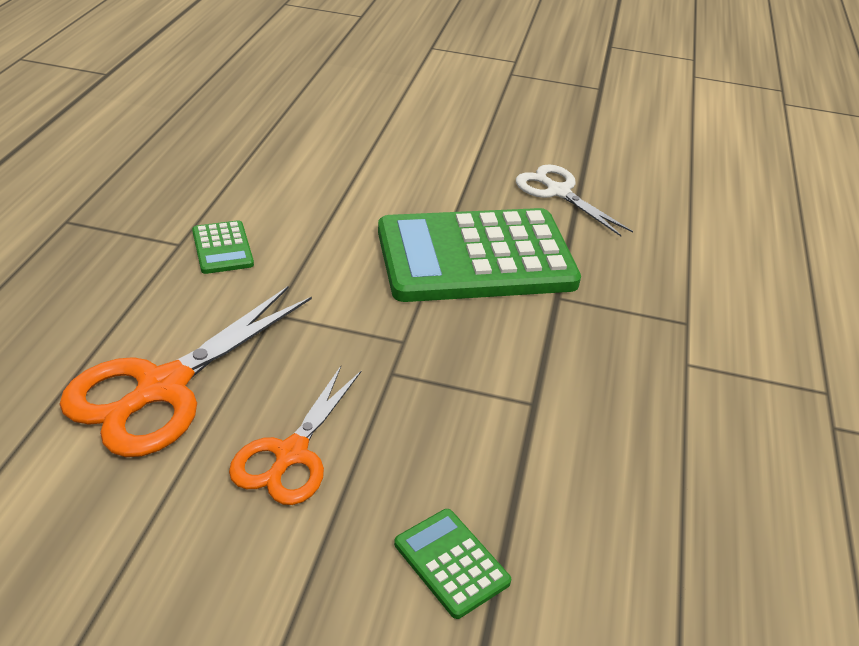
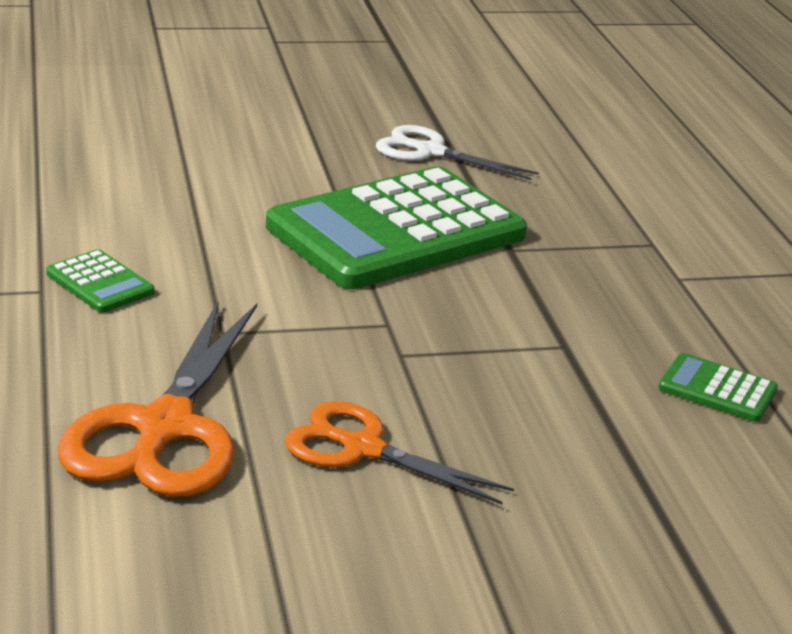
camera: 25 degrees left, 10 degrees down
(291, 454) = (362, 448): orange scissors -> orange scissors turned 120 degrees clockwise
(451, 563) = (597, 490): green calculator -> green calculator (717, 389)

